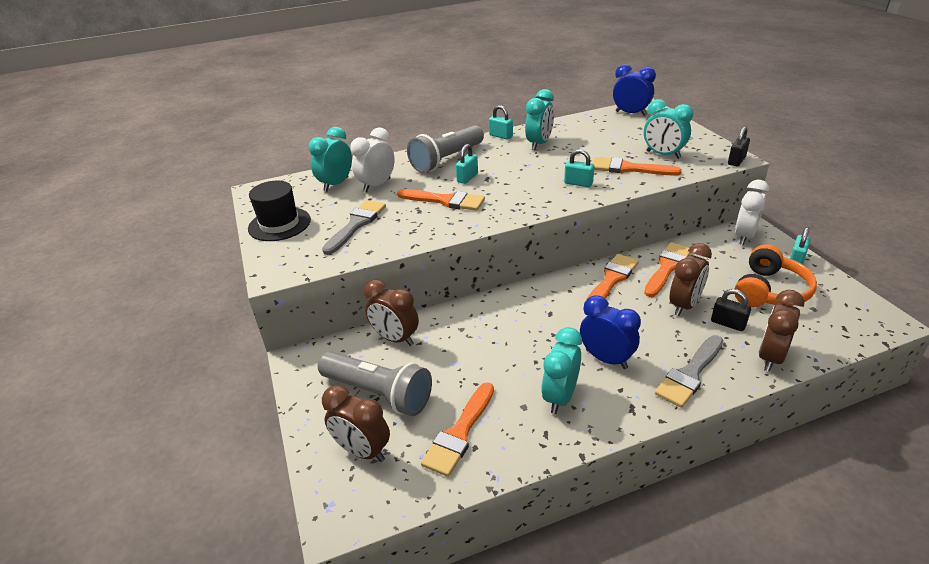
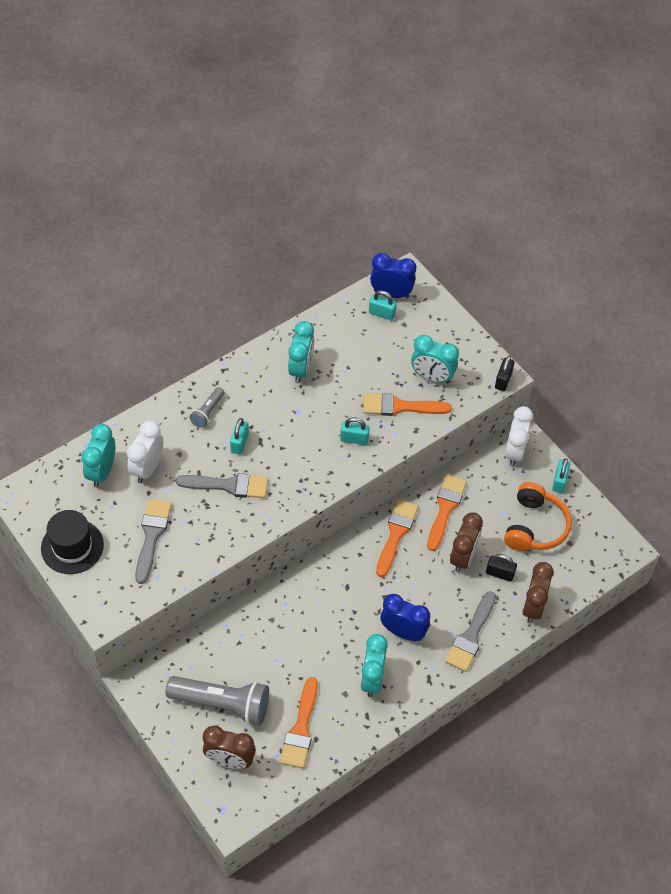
camera: 20 degrees left, 20 degrees up
(395, 338) = (215, 641): brown clock -> none
(445, 201) = (228, 485): orange brush -> grey brush
(447, 160) = (208, 412): grey flashlight -> grey flashlight, size x0.50
(501, 136) = (255, 357): turquoise padlock -> turquoise padlock (382, 313)

